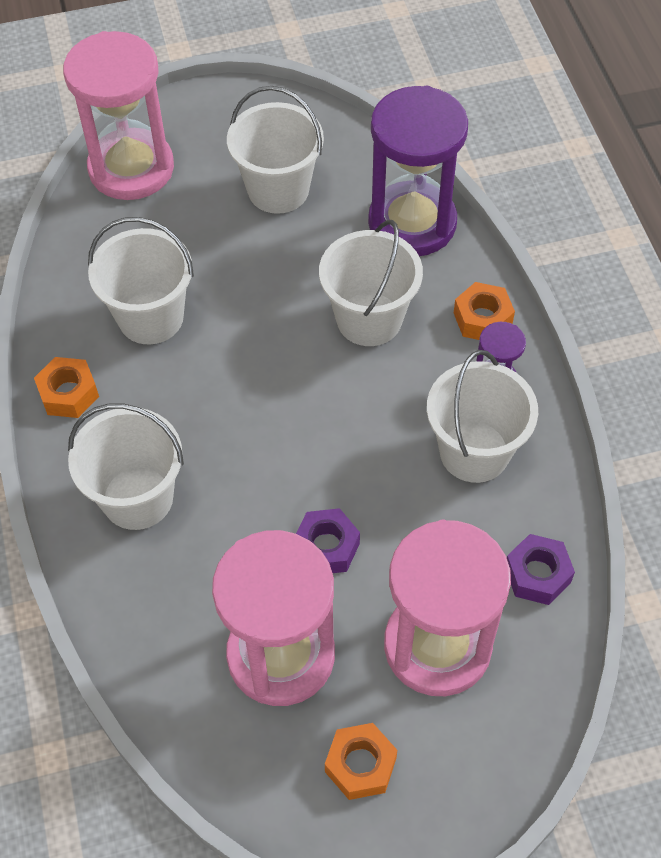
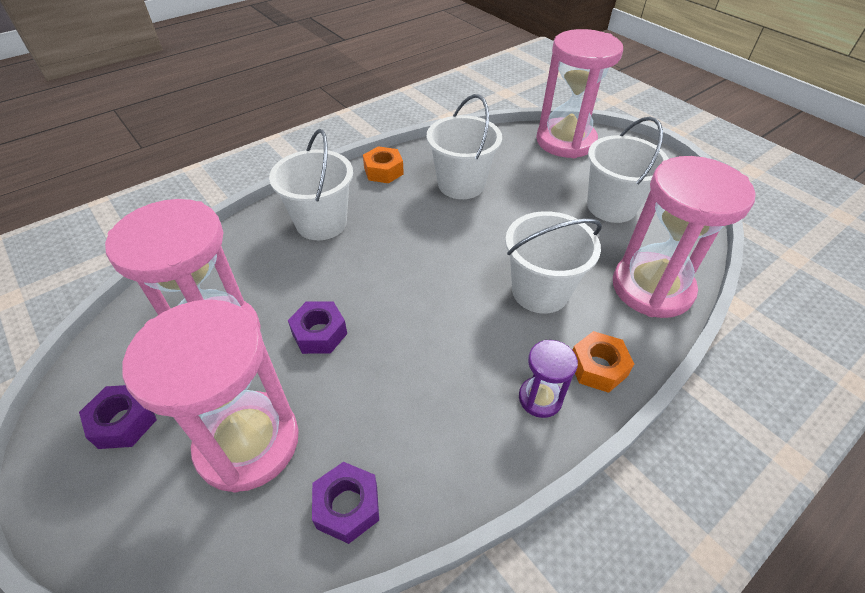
camera: 65 degrees right, 10 degrees down
(360, 765) = (124, 421): orange nut -> purple nut
(412, 223) = (652, 288): purple hourglass -> pink hourglass
(474, 452) = (456, 406): white bucket -> none

